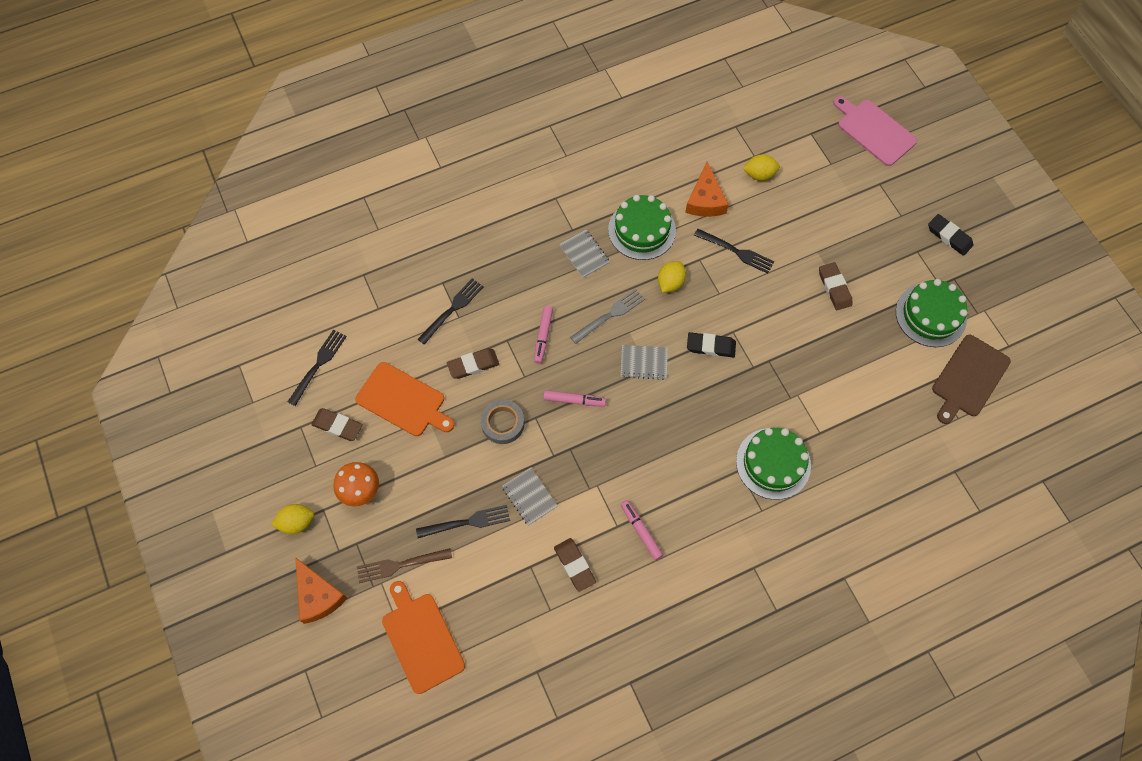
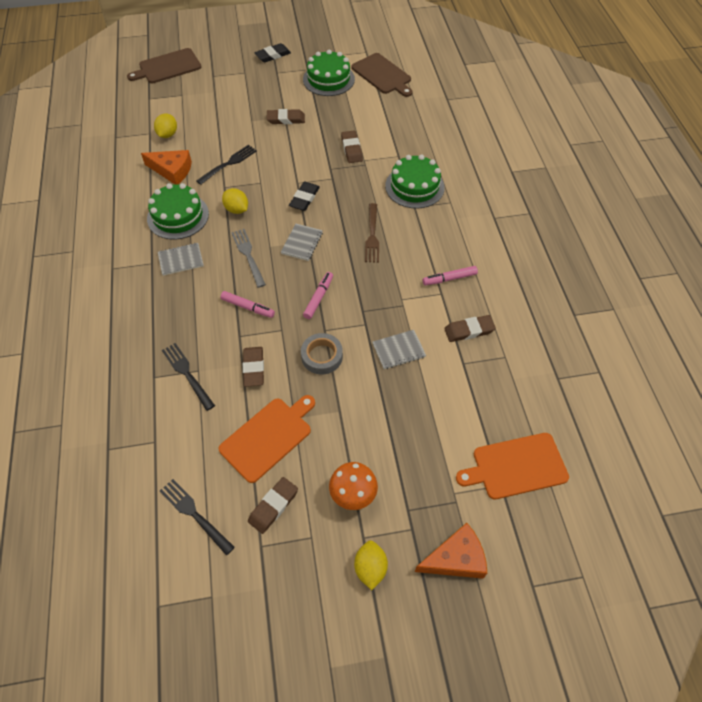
camera: 75 degrees left, 10 degrees down
(400, 565) = (439, 472): brown fork -> brown fork (372, 235)
(467, 522) = (410, 404): black fork -> none
(811, 376) = (351, 149): none -> brown eraser
(874, 131) = (167, 67): pink cutting board -> brown cutting board

